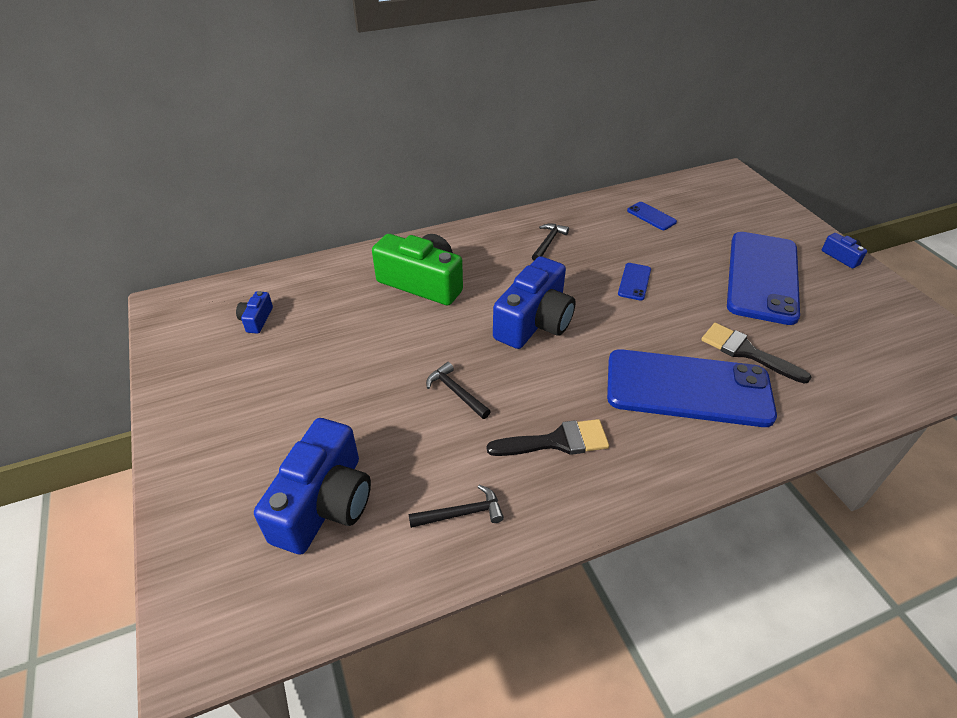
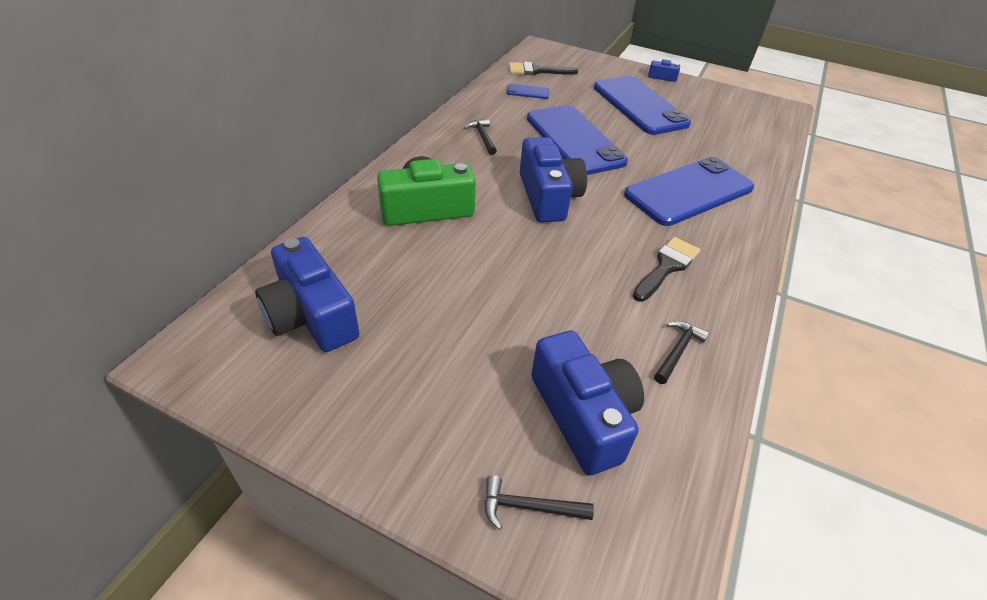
camera: 45 degrees left, 0 degrees up
(256, 319) = (311, 315): blue camera -> blue camera, size x2.22
(456, 392) = (563, 274): black hammer -> black hammer (529, 507)
(634, 282) = (574, 140): blue phone -> blue phone, size x2.49
(746, 352) = (688, 154): black brush -> black brush (537, 71)

